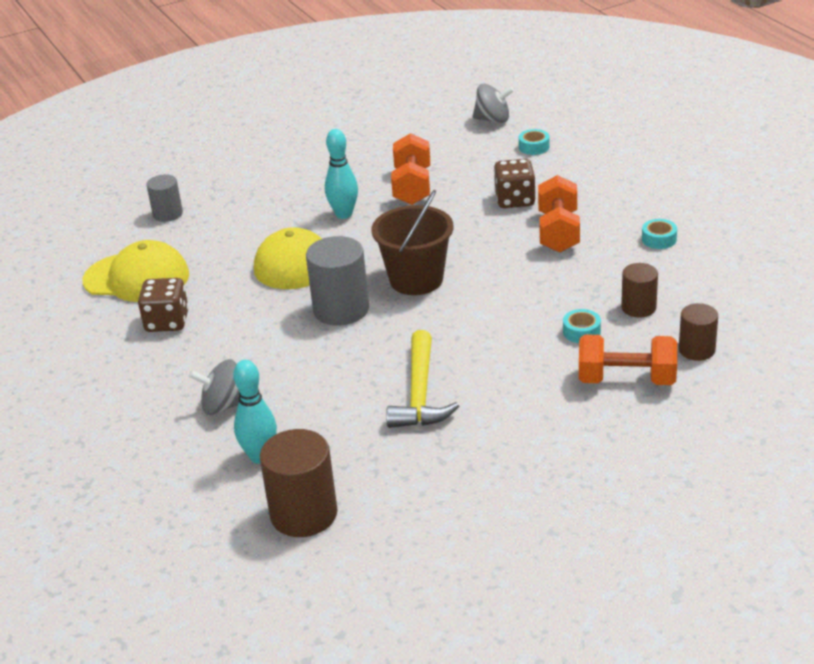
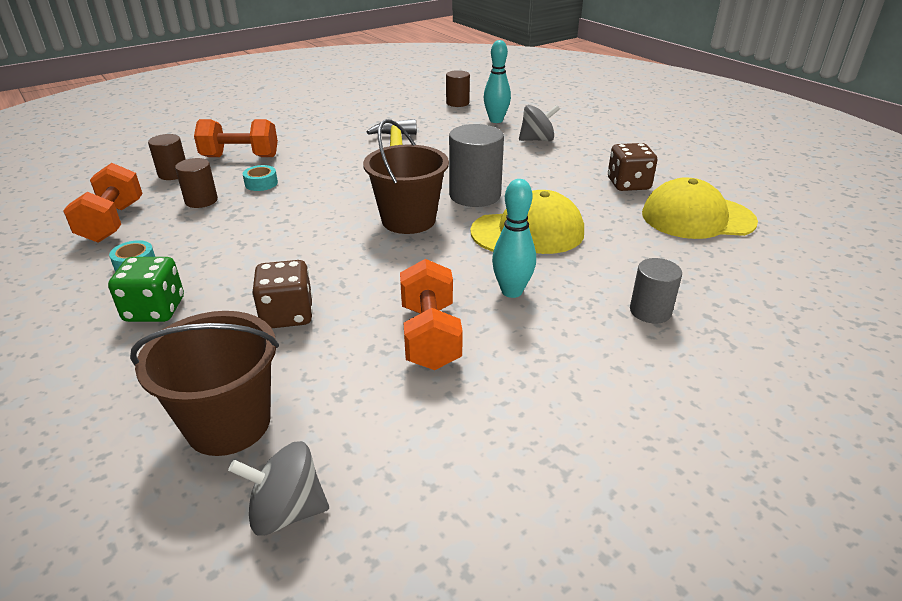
camera: 170 degrees right, 0 degrees up
(167, 214) = (743, 289): grey cylinder -> grey cylinder (650, 311)
(304, 514) = (457, 103): brown cylinder -> brown cylinder, size x0.60
(534, 147) = (228, 424): turquoise tape -> brown bucket
(558, 232) = (246, 271): orange dumbbell -> orange dumbbell (112, 222)
(616, 204) = (155, 310): none -> green dice

